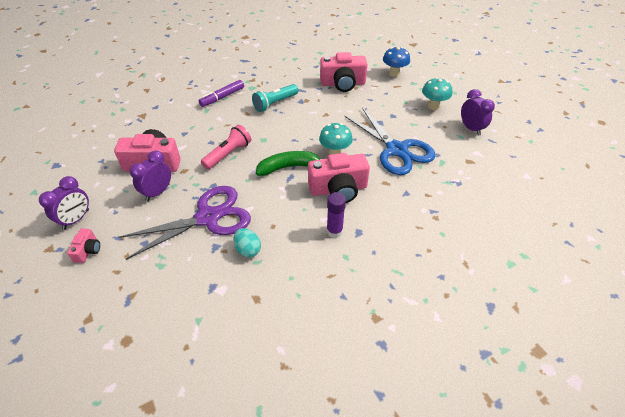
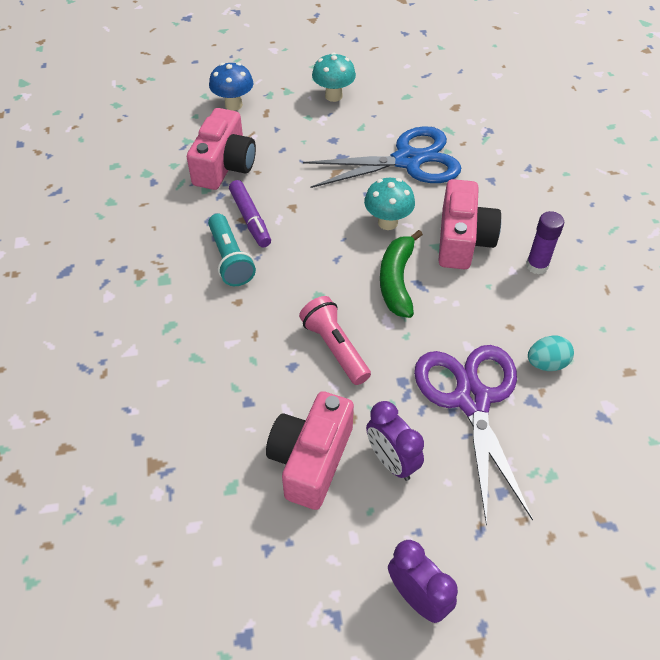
camera: 70 degrees left, 5 degrees up
(88, 250) = (497, 578): pink camera -> none
(222, 97) = (168, 326): purple marker -> purple marker (250, 219)
(471, 128) = (396, 82): purple clock -> none

